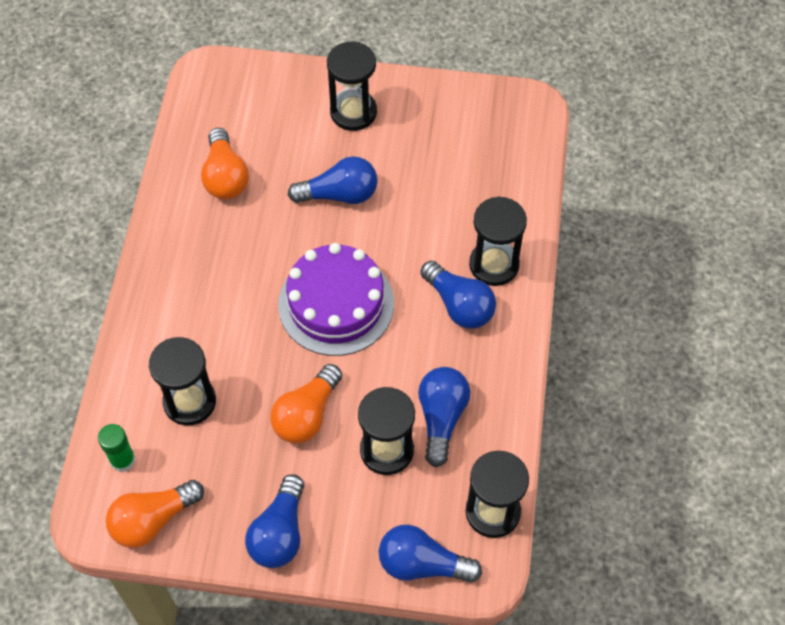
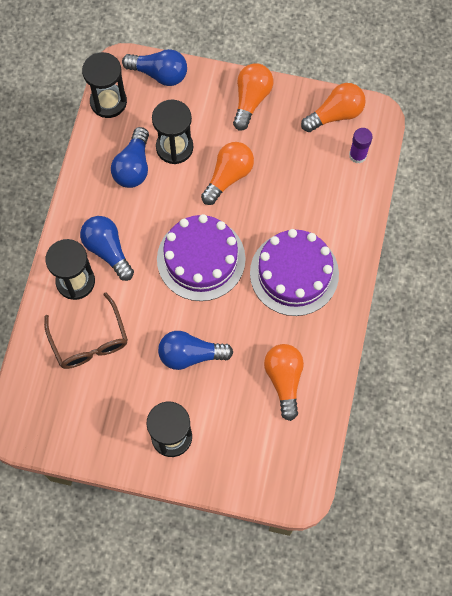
camera: 175 degrees left, 10 degrees up
(122, 460) = (357, 155): green glue stick -> purple glue stick
(189, 402) = (311, 192): black hourglass -> none
(214, 295) = (294, 273): none -> purple cake
(279, 533) = (251, 100): blue light bulb -> orange light bulb
(464, 200) = (89, 340): none -> brown glasses

